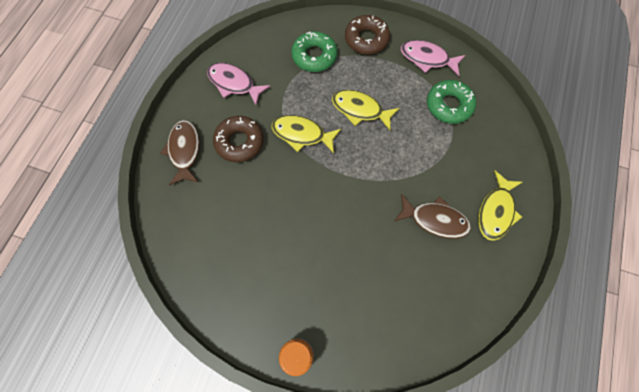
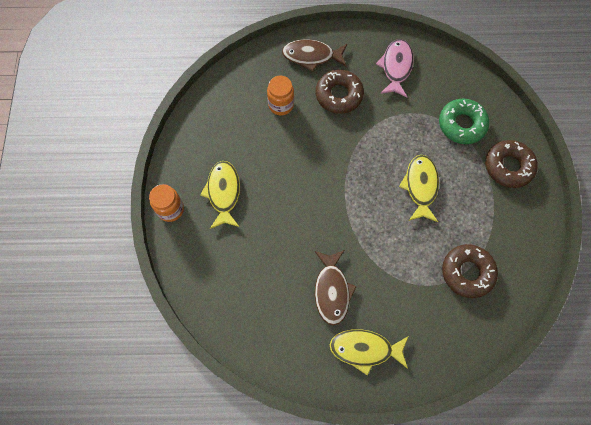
camera: 70 degrees right, 0 degrees up
(184, 151) = (311, 56): brown fish -> brown fish turned 150 degrees counterclockwise
(225, 199) = (281, 105): none -> orange jar
(302, 134) = (370, 143): yellow fish -> yellow fish (223, 193)
(427, 59) = (515, 235): pink fish -> none
(449, 105) = (467, 272): green donut -> brown donut

